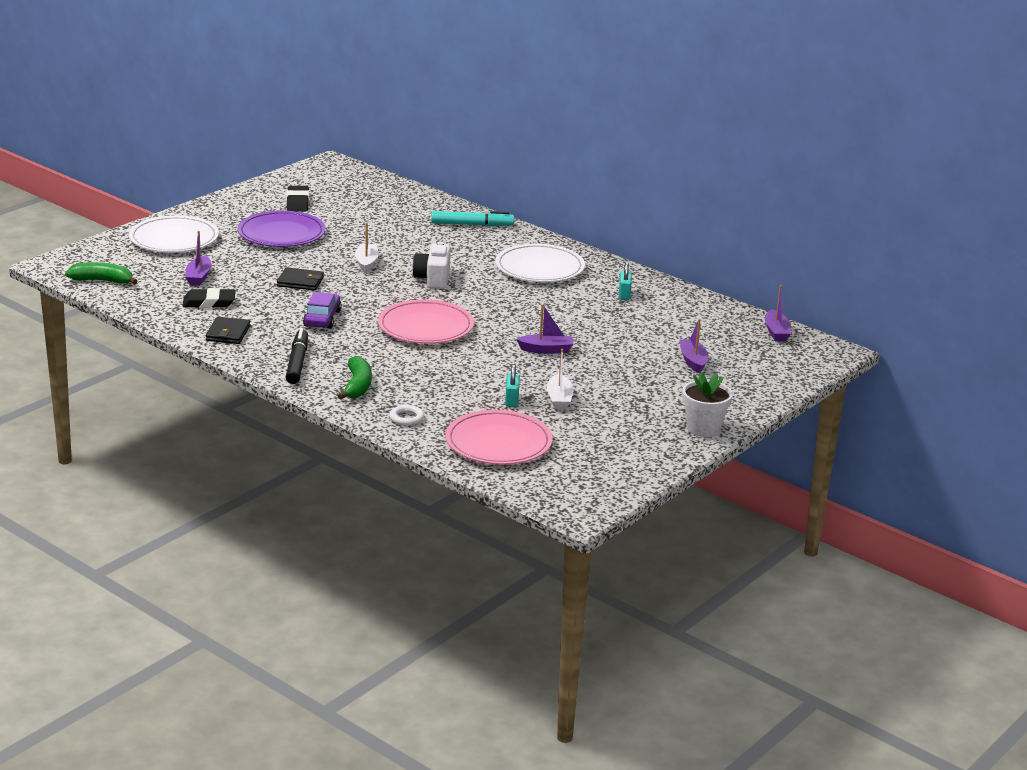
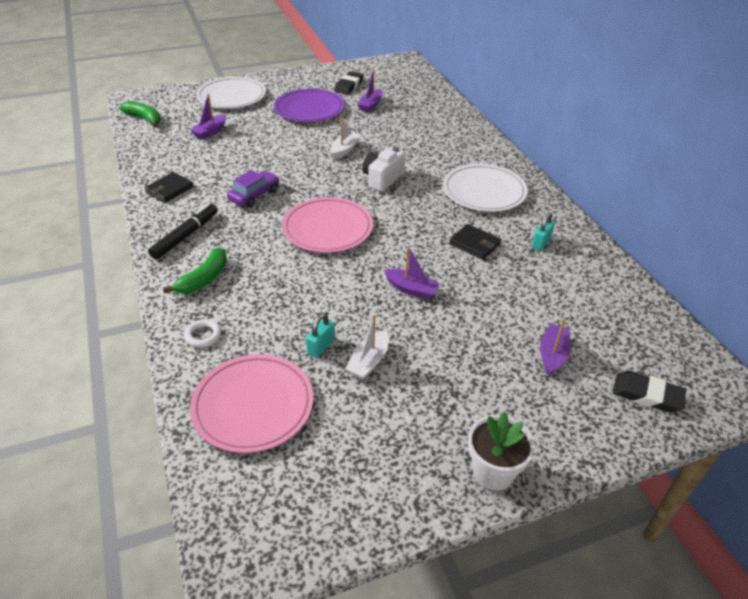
camera: 30 degrees right, 15 degrees up
(209, 302) = (190, 156): black eraser -> black eraser (647, 395)
(300, 282) = (276, 155): black wallet -> black wallet (474, 244)
(472, 225) = (463, 134): turquoise marker -> none
(776, 332) = (677, 342): purple boat -> purple boat (370, 105)

